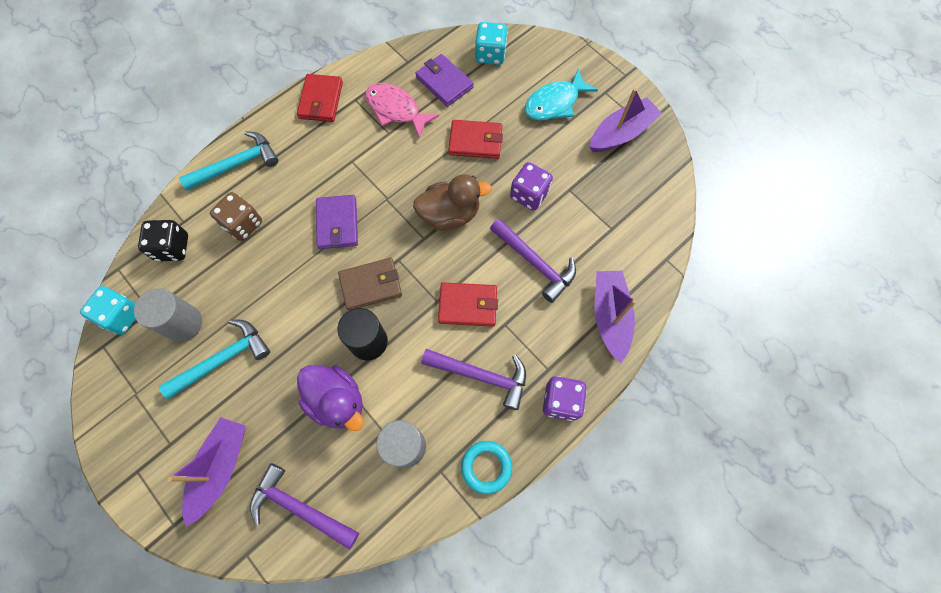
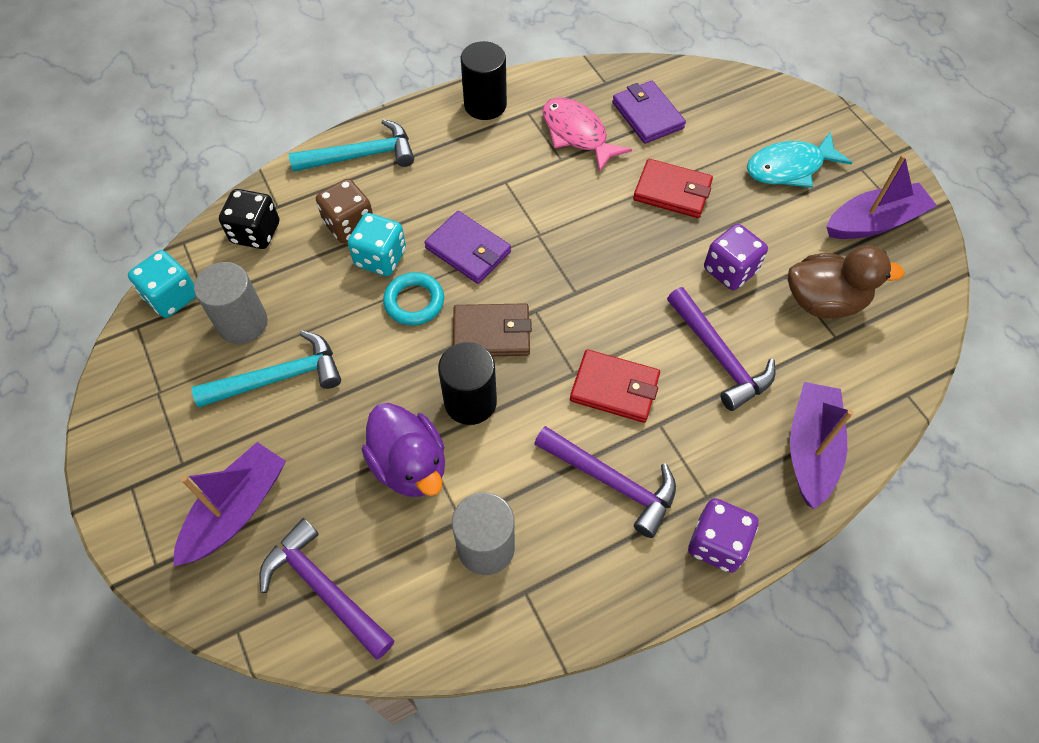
camera: 15 degrees right, 10 degrees down
(321, 100) = (485, 105): red wallet -> black cylinder
(337, 223) = (468, 250): purple wallet -> purple wallet turned 60 degrees counterclockwise
(450, 214) = (617, 271): brown duck -> brown duck (824, 301)
(486, 467) = (591, 604): turquoise ring -> turquoise ring (414, 302)
(490, 55) = (715, 95): turquoise dice -> turquoise dice (380, 258)

